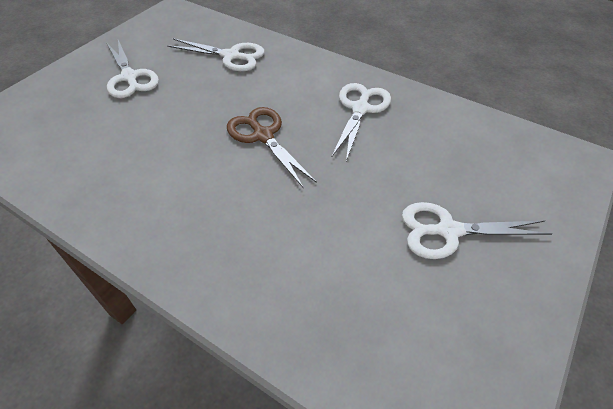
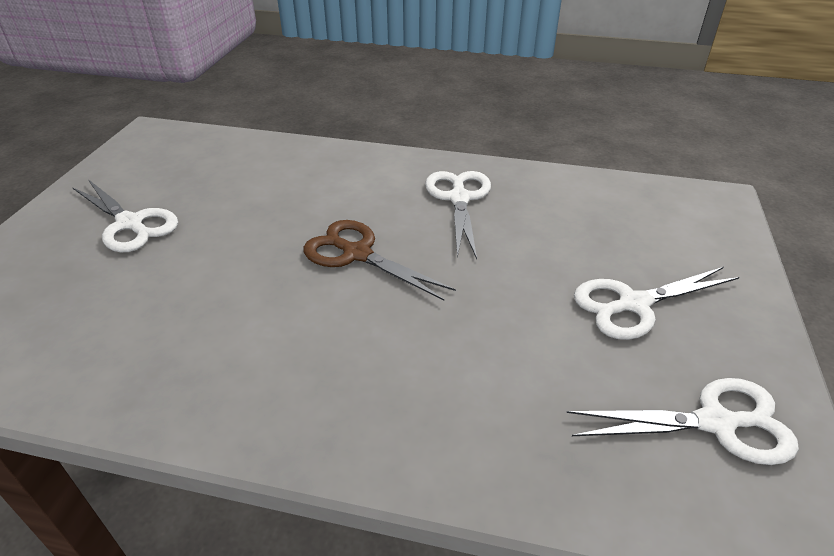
camera: 20 degrees left, 10 degrees down
(231, 56) = (263, 172): white scissors -> white scissors (715, 423)

